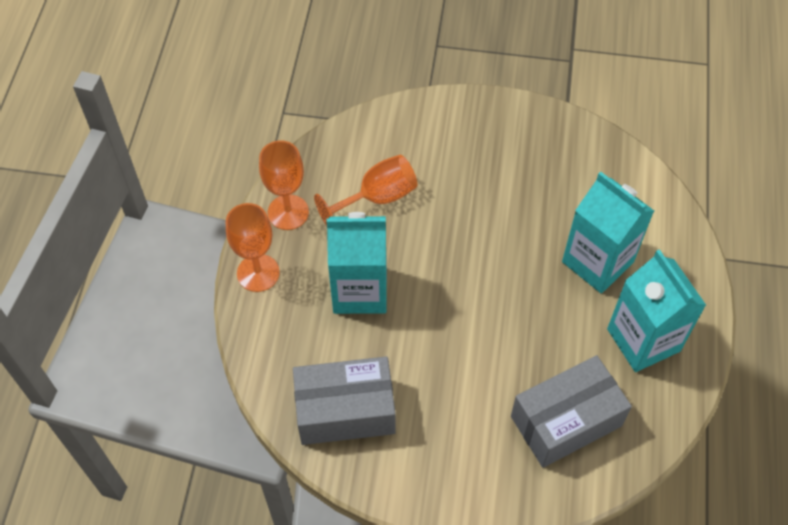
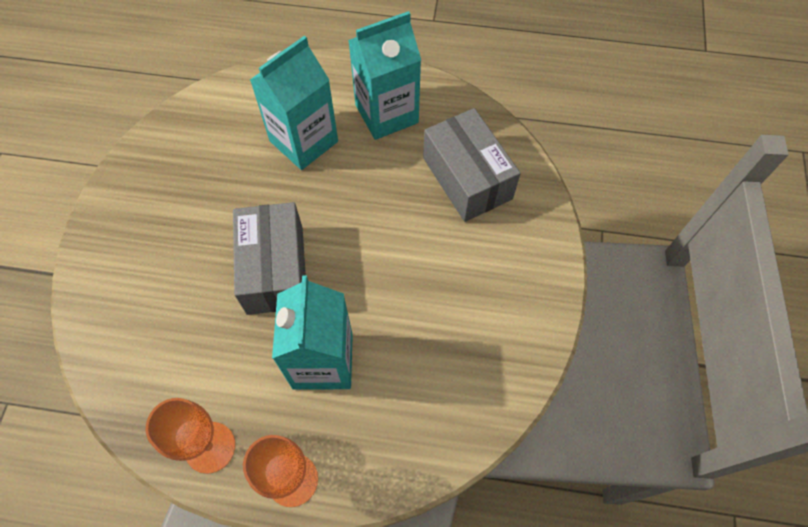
camera: 90 degrees left, 5 degrees up
(345, 411) = (465, 373): grey box -> grey box (275, 269)
(377, 198) = (203, 343): orange goblet -> none

